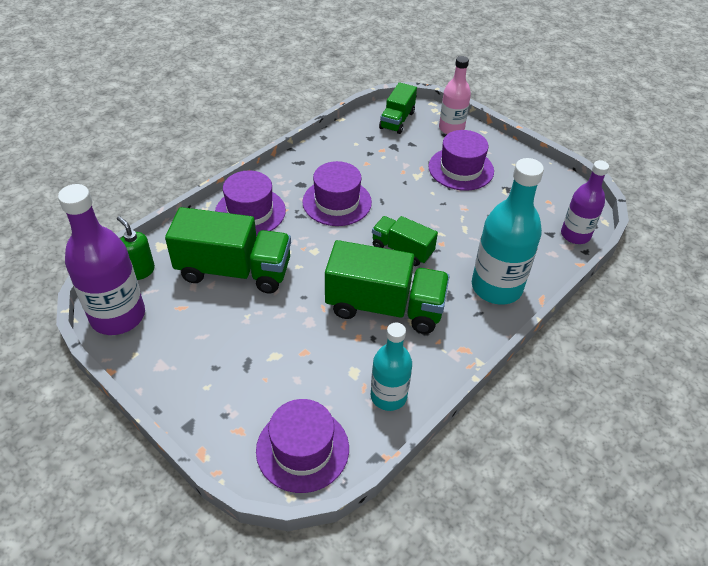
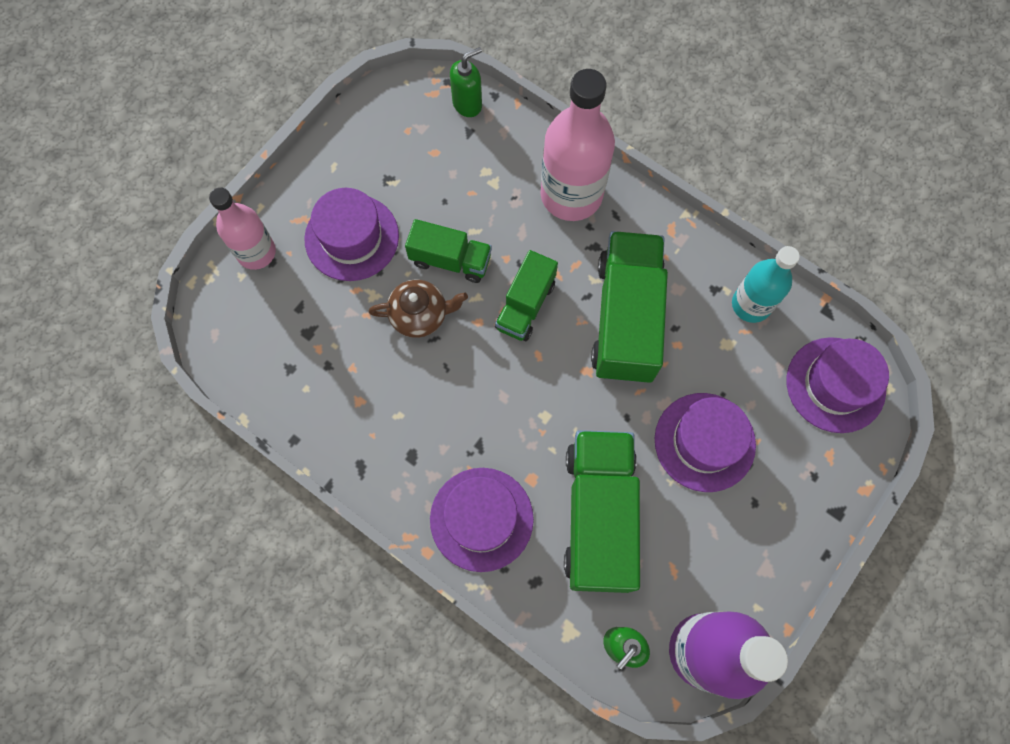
camera: 95 degrees left, 25 degrees up
(337, 202) = (444, 399): purple hat -> purple hat (704, 442)
(397, 120) = (241, 332): green truck -> green truck (450, 260)
(400, 196) = (420, 315): none -> brown teapot
(496, 287) = (571, 195): turquoise bottle -> pink bottle
(575, 235) = (467, 104): purple bottle -> green soap dispenser

